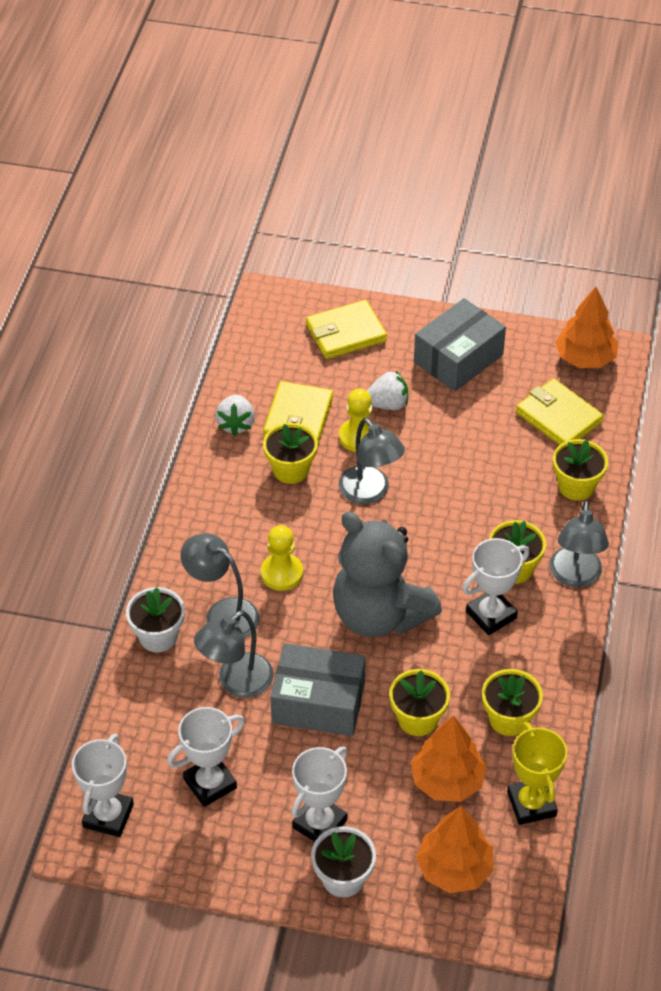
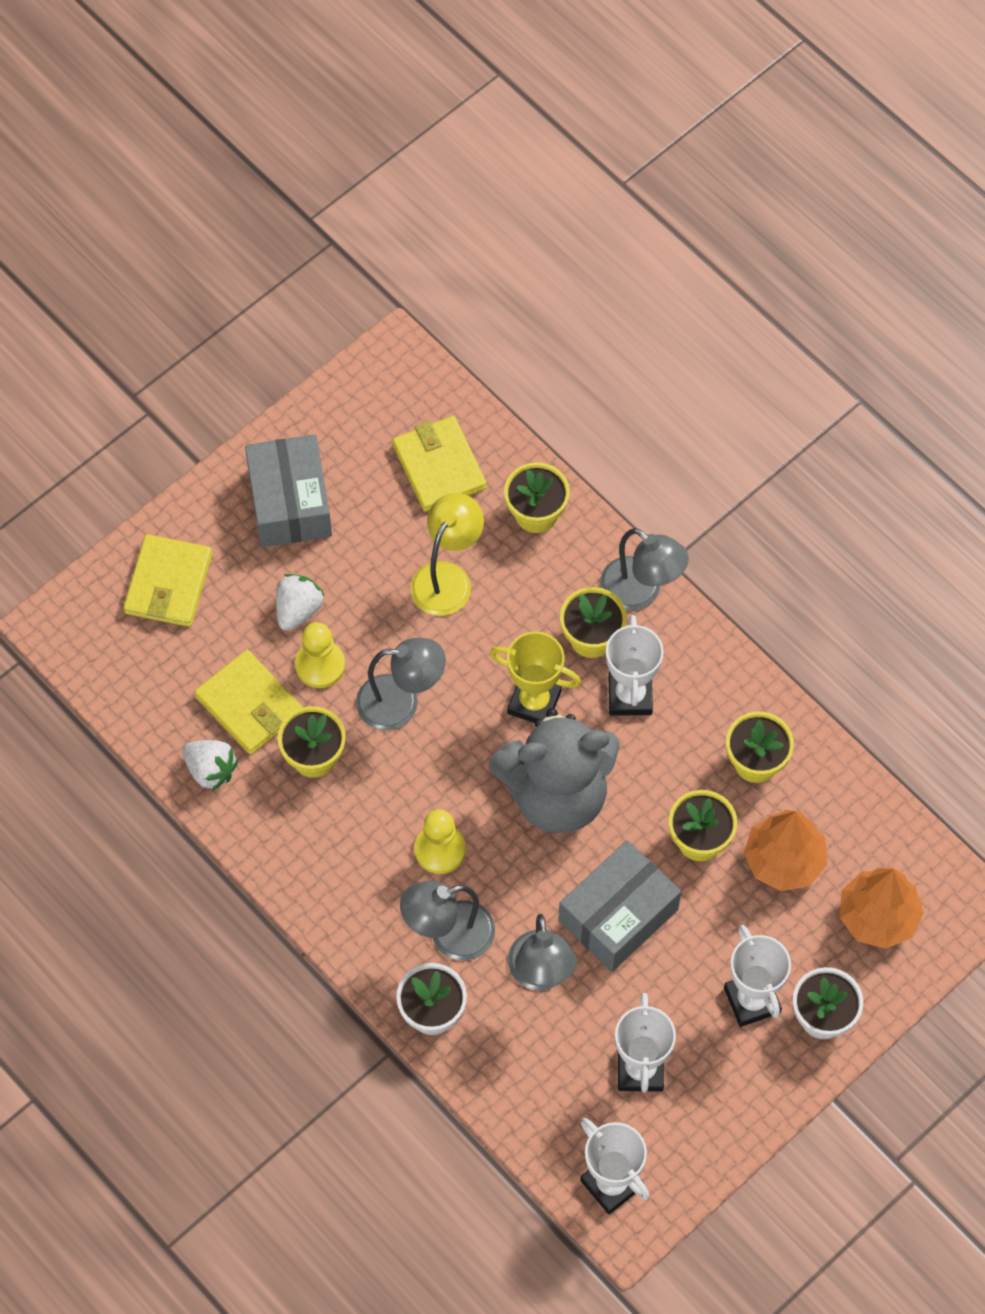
camera: 55 degrees left, 15 degrees up
(483, 466) = (447, 577): none -> yellow lamp
(531, 804) = (857, 806): yellow trophy -> yellow trophy (534, 702)
(558, 417) = (439, 466): yellow wallet -> yellow wallet turned 75 degrees clockwise
(585, 358) = (382, 388): orange tree -> none

